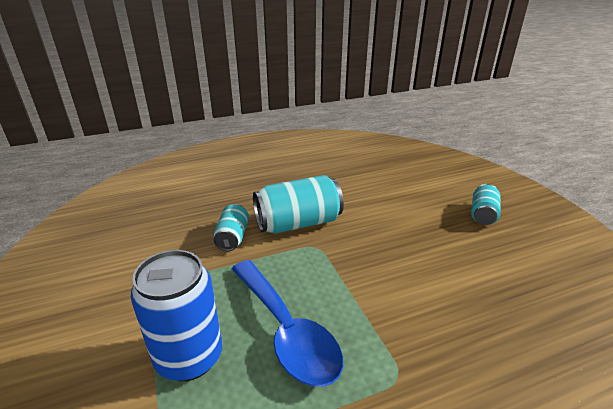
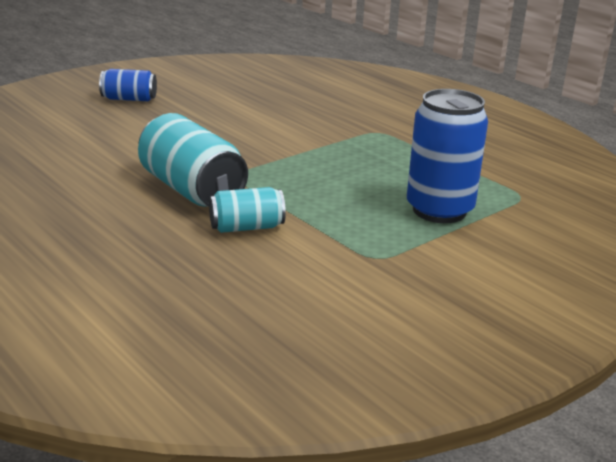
camera: 110 degrees left, 5 degrees down
(286, 331) = (371, 174): blue spoon -> none
(483, 214) = (129, 99): turquoise can -> blue can

